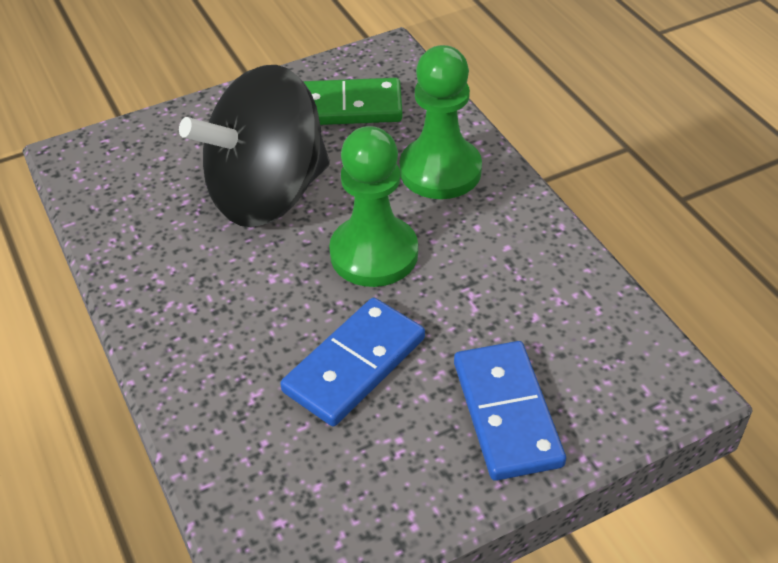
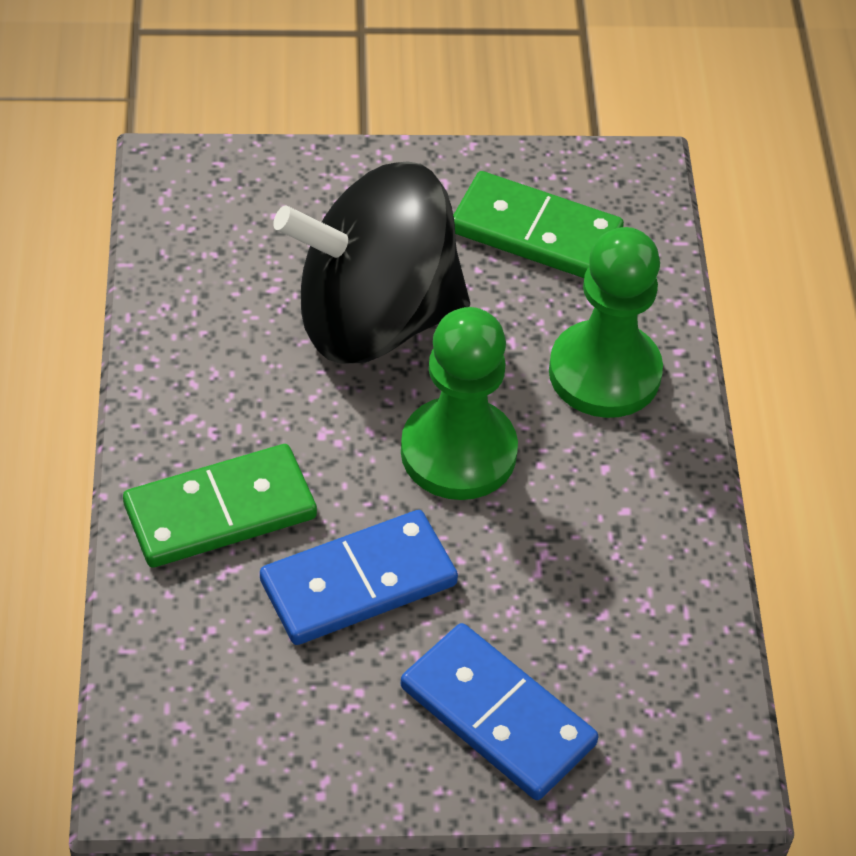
camera: 20 degrees right, 5 degrees up
(226, 357) = (220, 511): none -> green domino
(507, 413) = (498, 715): blue domino -> blue domino turned 60 degrees counterclockwise

